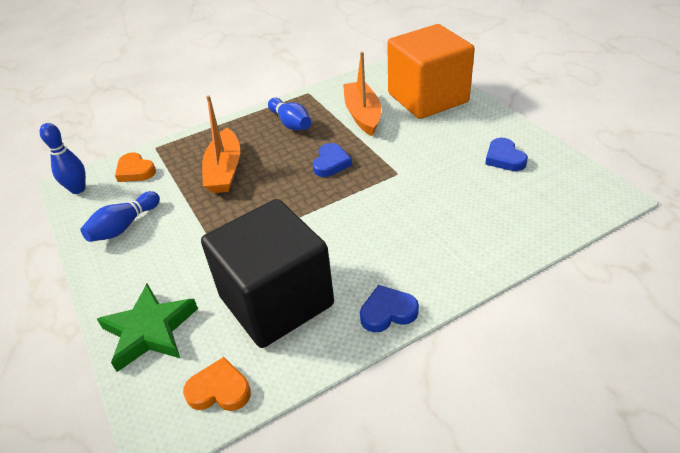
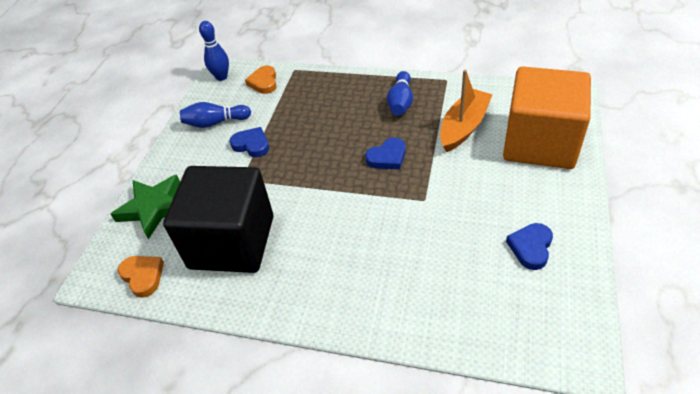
camera: 45 degrees right, 5 degrees up
(224, 170) = (313, 116): orange boat -> none
(387, 312) = (281, 306): blue heart -> blue heart (251, 145)

